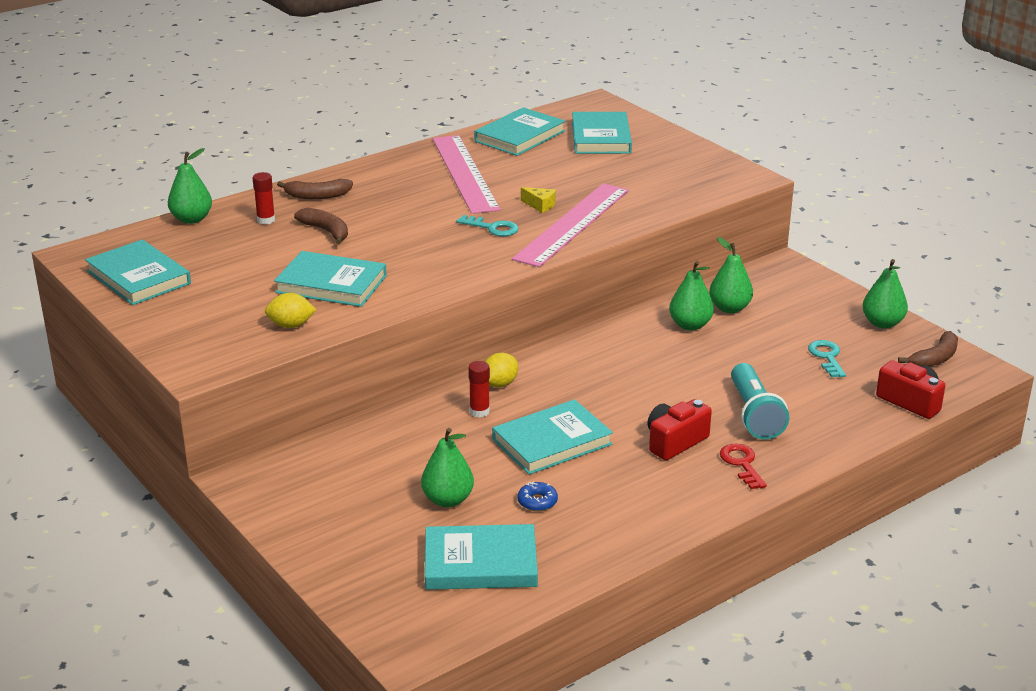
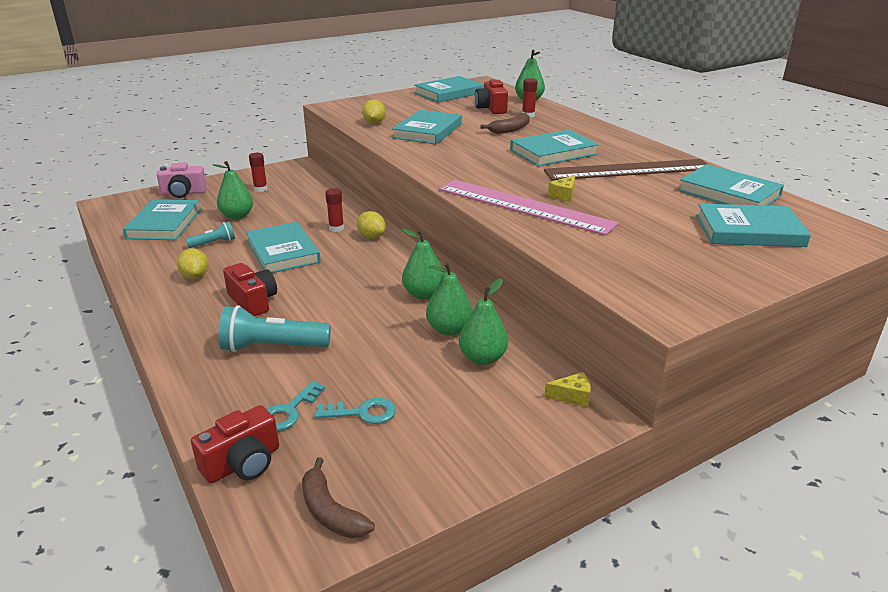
camera: 95 degrees right, 0 degrees up
(229, 244) = (491, 108): none -> red camera
(317, 196) = (570, 127): brown banana -> none
(343, 498) = (260, 189): none -> red glue stick
(359, 575) = (183, 193): none -> pink camera
(412, 208) = (553, 152): none -> turquoise book
(464, 173) = (628, 170): pink ruler -> brown ruler
(492, 228) = (515, 176): turquoise key -> turquoise key (289, 411)
(537, 501) = (213, 243): blue donut -> turquoise flashlight
(629, 495) = (195, 276): none -> yellow lemon
(742, 464) = (200, 330): red key -> none
(765, 272) = (572, 396): none -> yellow cheese
(882, 323) = (433, 478): green pear -> green pear (423, 294)

